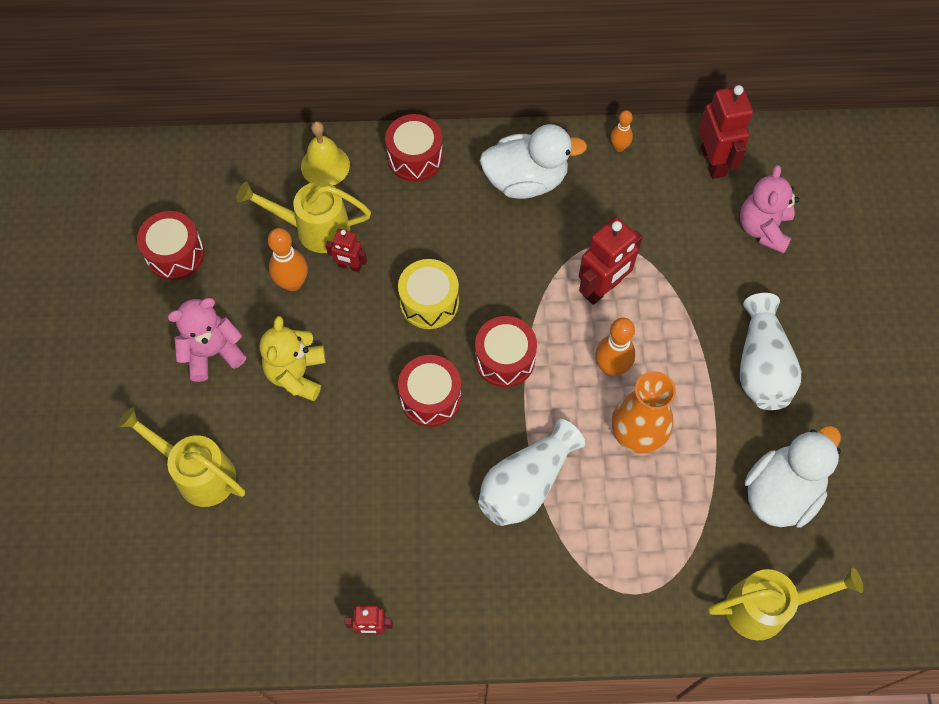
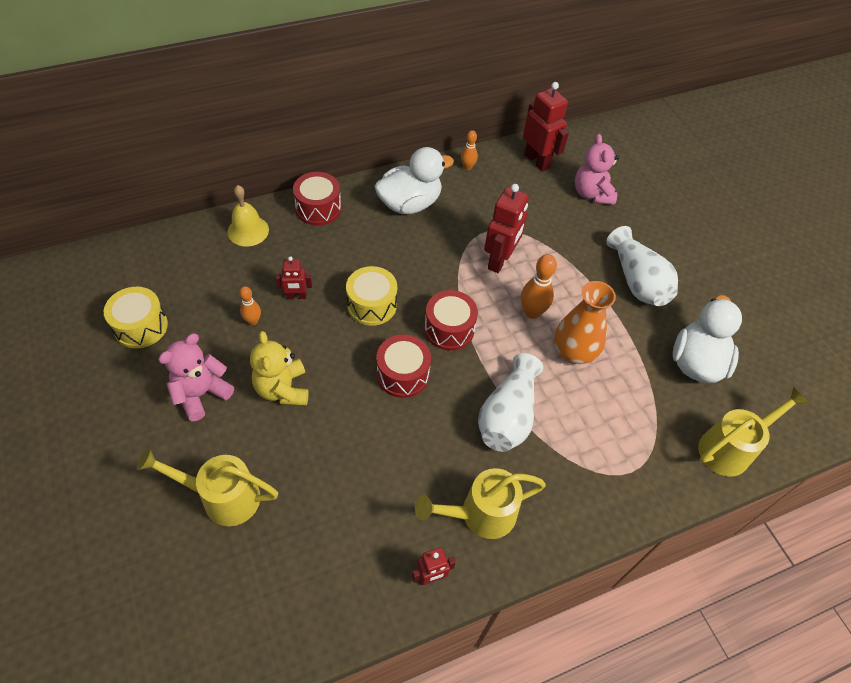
camera: 25 degrees left, 10 degrees down
(175, 254) = (141, 326): red drum -> yellow drum
(292, 283) = (253, 321): orange bowling pin -> orange bowling pin, size x0.61
(314, 229) = (256, 277): yellow watering can -> yellow watering can (480, 514)

